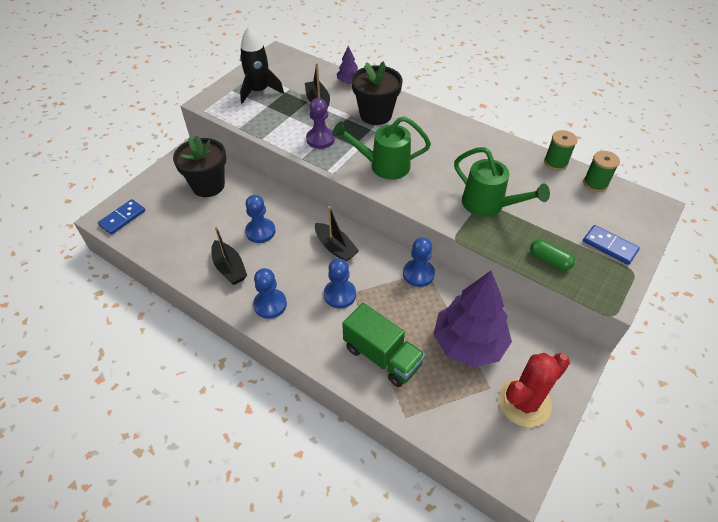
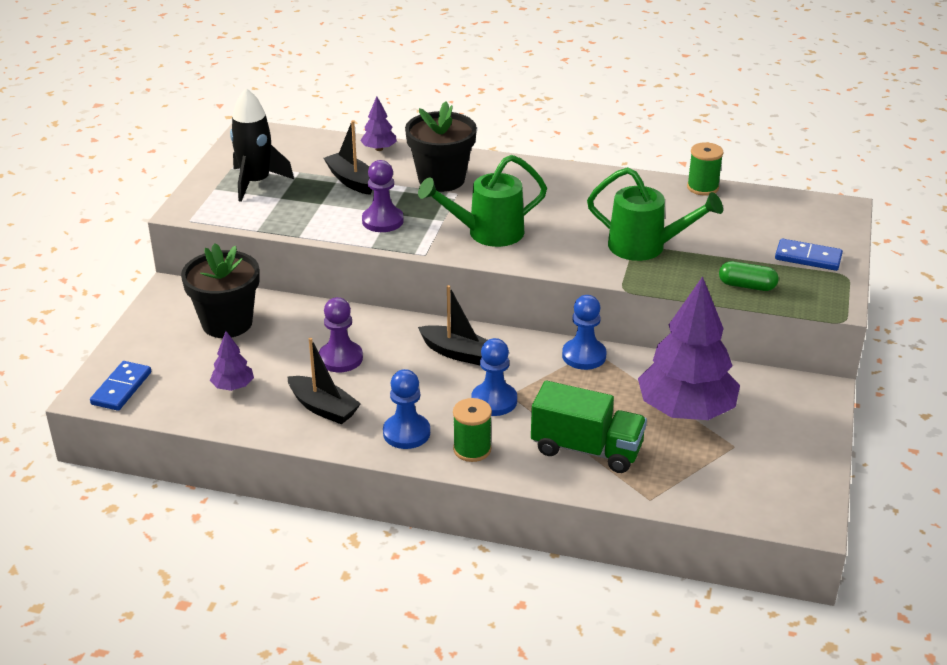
camera: 20 degrees left, 15 degrees down
(185, 235) = (233, 386): none -> purple tree
(260, 231) = (340, 358): blue pawn -> purple pawn
(524, 402) = (781, 450): red cactus -> none
(595, 183) = (760, 199): green spool -> green spool (472, 449)

